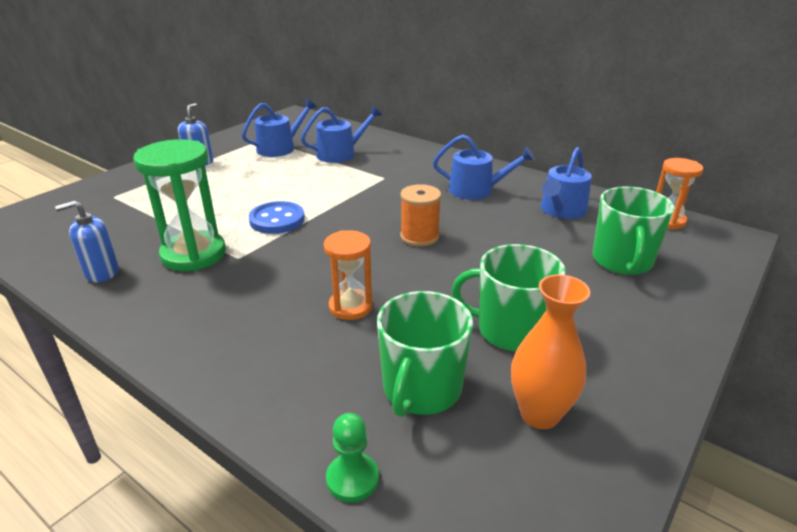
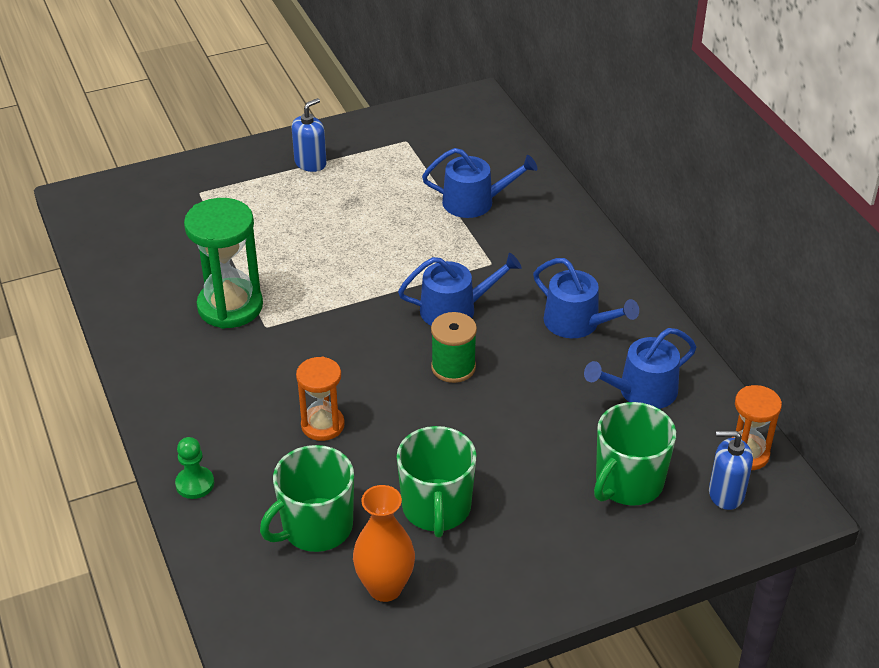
camera: 30 degrees right, 10 degrees up
(102, 272) = (145, 299): blue soap dispenser -> blue soap dispenser (726, 494)
(277, 220) = (332, 288): blue button -> none
(280, 148) = (413, 166): blue watering can -> blue watering can (455, 309)
(352, 479) = (216, 569): green pawn -> green pawn (195, 484)
(419, 236) = (453, 367): orange spool -> green spool
(510, 330) = (436, 508): green mug -> green mug turned 135 degrees counterclockwise

